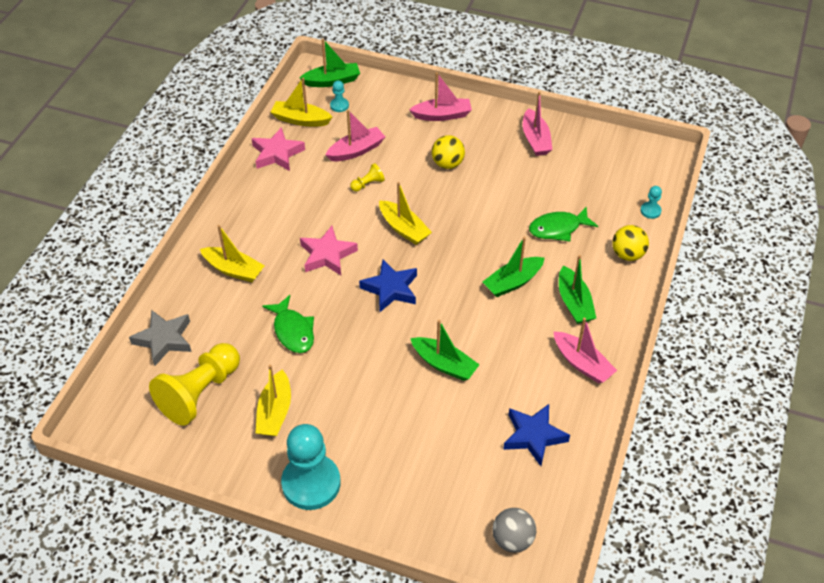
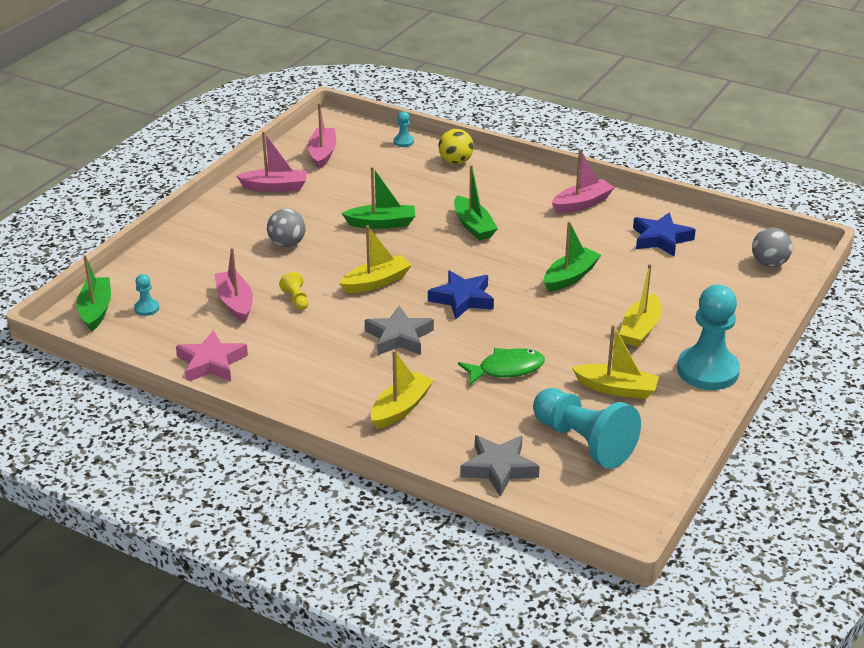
camera: 80 degrees left, 15 degrees down
(200, 393) = (583, 442): yellow pawn -> turquoise pawn
(300, 120) = (157, 340): yellow boat -> yellow boat (640, 329)
(327, 255) = (399, 337): pink star -> grey star
(442, 115) = (205, 238): pink boat -> pink boat (322, 154)
(447, 164) = (287, 244): yellow ball -> grey ball
(558, 228) = (409, 192): green fish -> none
(574, 303) = (508, 197): green boat -> green boat (381, 223)

